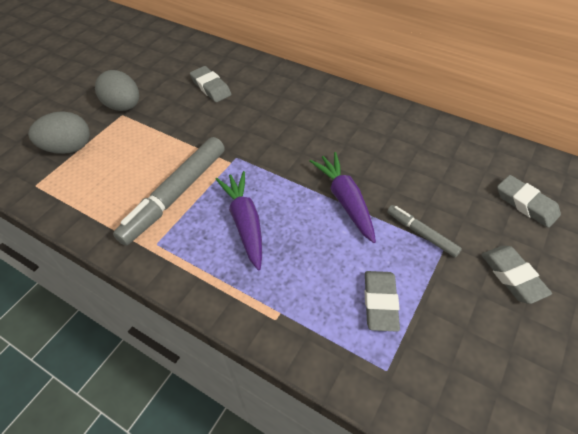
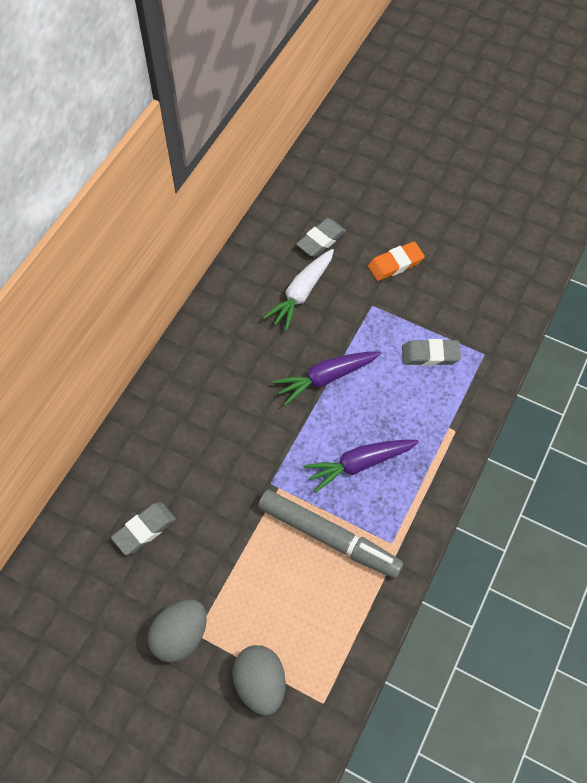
camera: 95 degrees left, 10 degrees up
(421, 234) = (360, 320): grey marker -> none
(448, 184) = (301, 294): none -> white carrot
(512, 276) = (395, 264): grey eraser -> orange eraser

